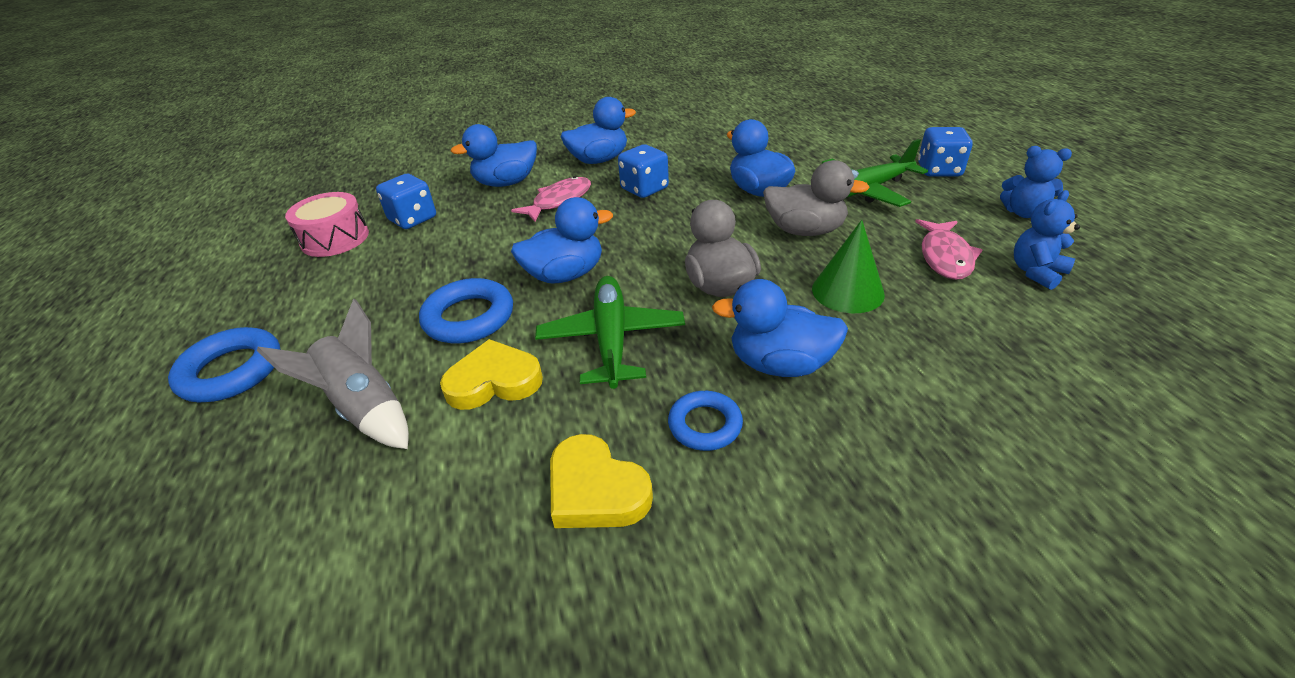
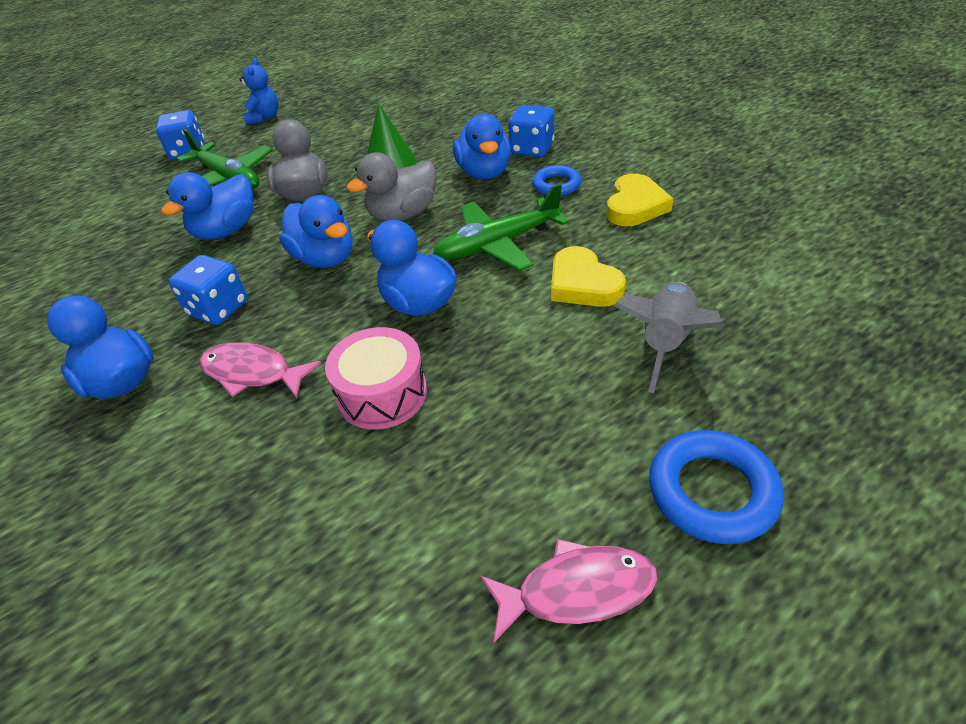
camera: 110 degrees left, 5 degrees up
(335, 239) = (405, 608): pink drum -> pink drum (382, 393)
(413, 219) = (322, 525): blue dice -> blue dice (532, 149)
(469, 317) = (515, 339): blue ring -> none
(506, 183) = (192, 460): blue duck -> blue duck (325, 258)
(945, 257) = (333, 137): pink fish -> pink fish (577, 590)
(1036, 272) = (345, 110): blue teddy bear -> none

